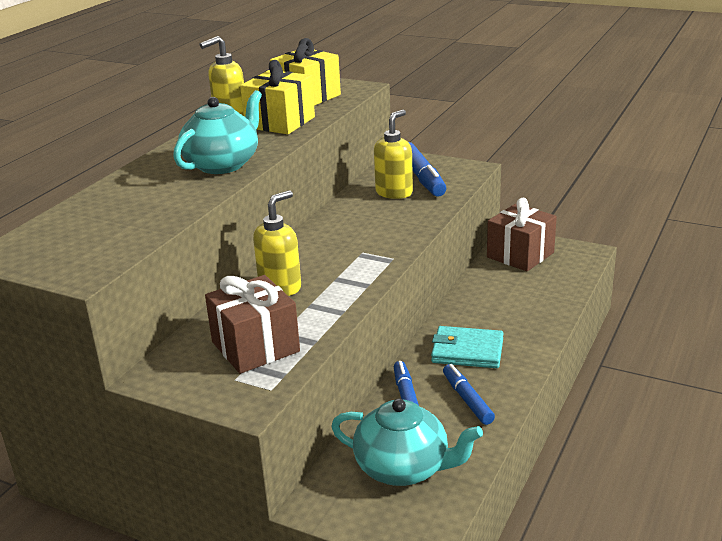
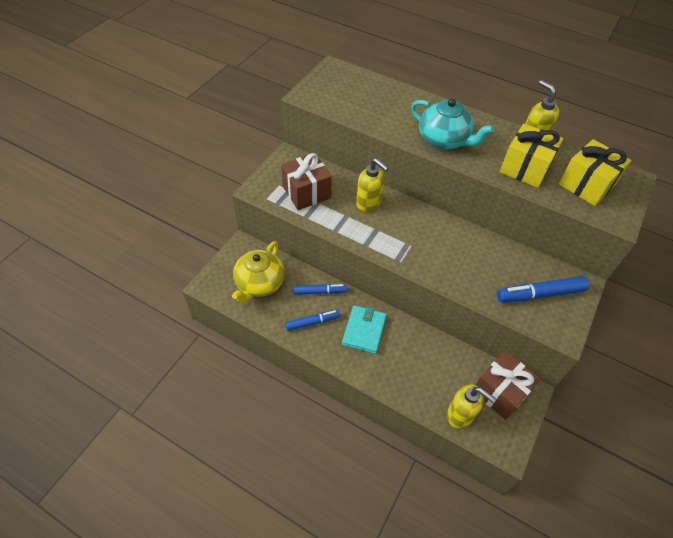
camera: 90 degrees right, 25 degrees up
(394, 193) = (508, 272): yellow soap dispenser -> yellow soap dispenser (460, 415)
(403, 468) = (259, 283): turquoise teapot -> yellow teapot

